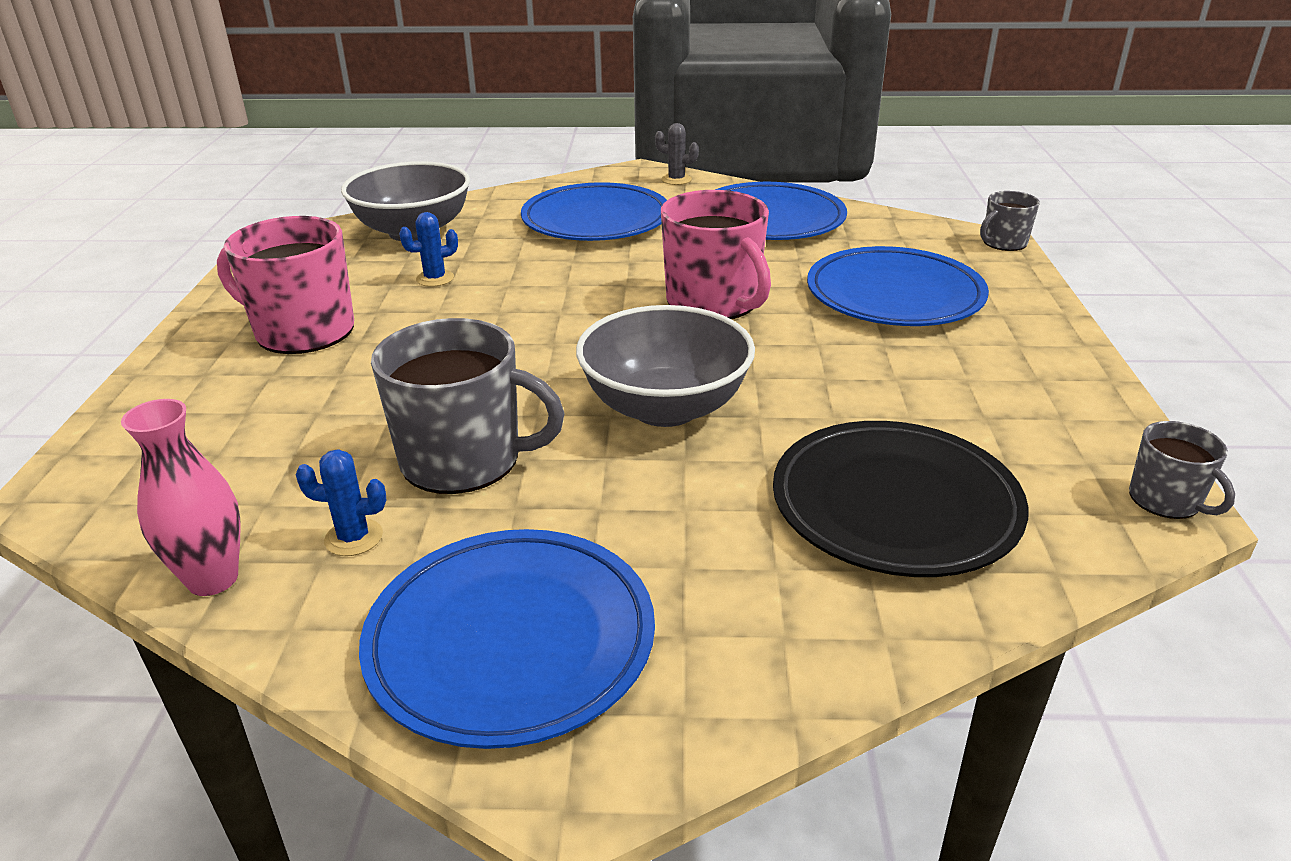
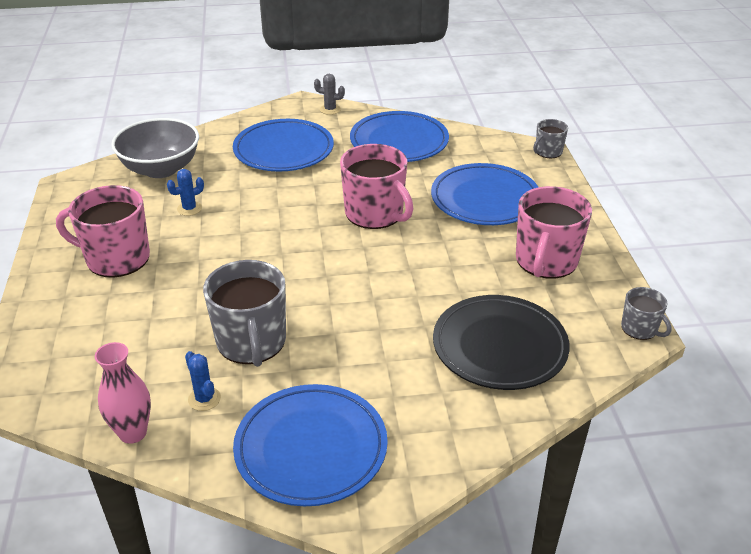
camera: 10 degrees left, 5 degrees up
(354, 538) = (204, 399): blue cactus -> blue cactus turned 60 degrees clockwise
(464, 460) = (251, 342): grey mug -> grey mug turned 75 degrees clockwise
(665, 407) = (361, 295): grey bowl -> none
(991, 384) = (546, 261): none -> pink mug

